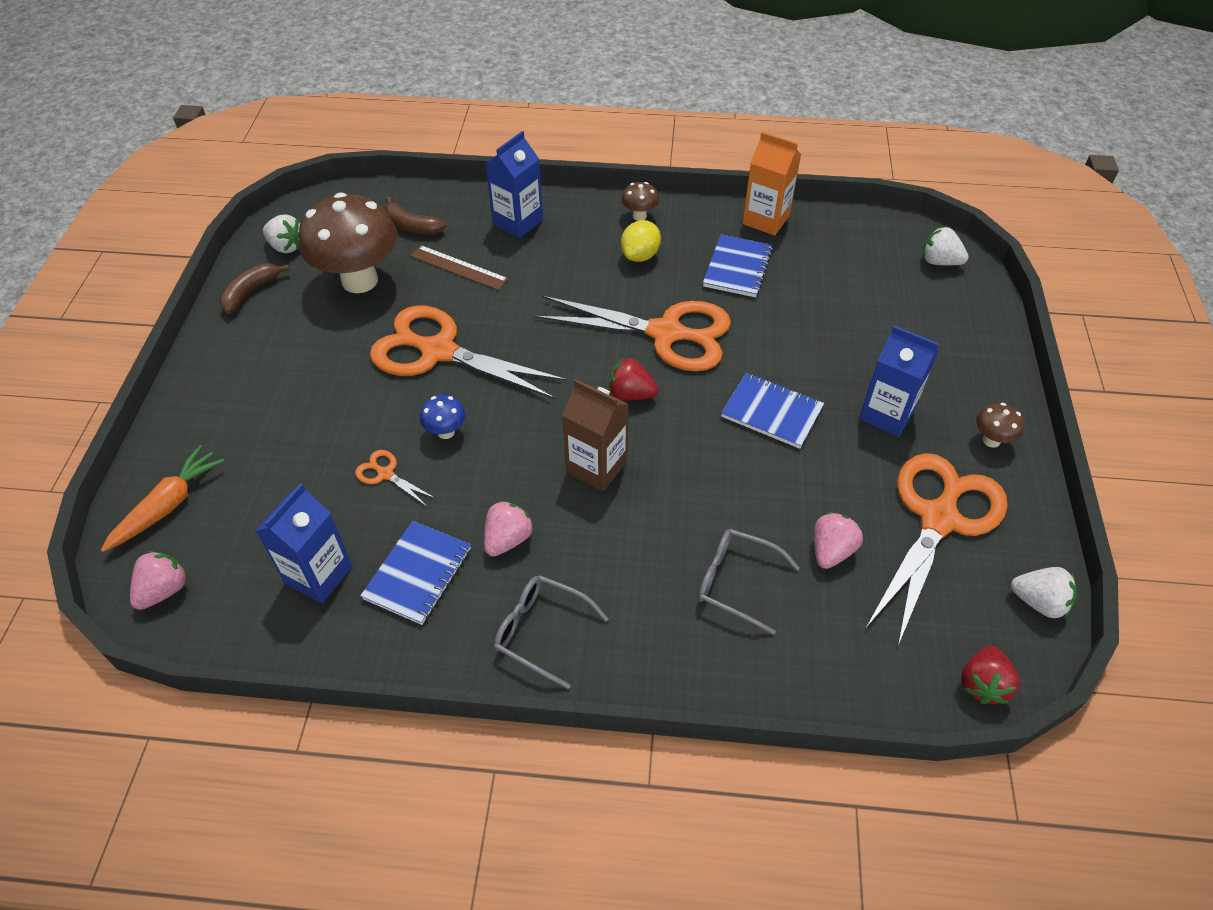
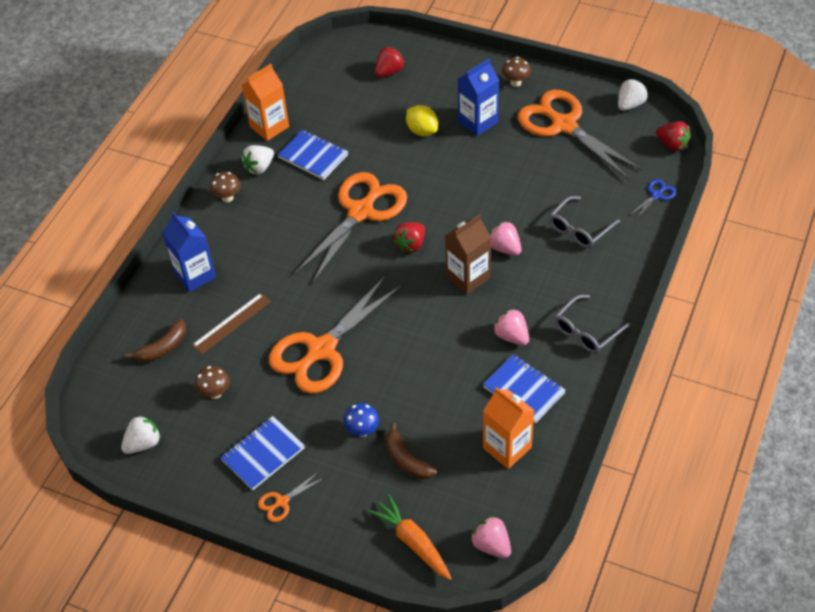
camera: 70 degrees left, 0 degrees up
(250, 292) = (192, 475): brown banana -> brown banana (407, 460)
(318, 574) = (507, 448): blue carton -> orange carton
(359, 280) = (215, 393): brown mushroom -> brown mushroom, size x0.42
(385, 474) = (431, 398): orange scissors -> orange scissors (282, 502)
(446, 432) = (405, 357): blue mushroom -> blue mushroom (362, 430)
(640, 255) = (273, 207): yellow lemon -> yellow lemon (422, 131)
(772, 412) = (455, 176): blue notebook -> blue notebook (263, 454)
(831, 551) = (571, 179): pink strawberry -> pink strawberry (504, 248)
(855, 679) = (656, 195): none -> blue scissors
(924, 300) = (389, 72): none -> red strawberry
(939, 261) = (356, 52): white strawberry -> white strawberry (259, 167)

